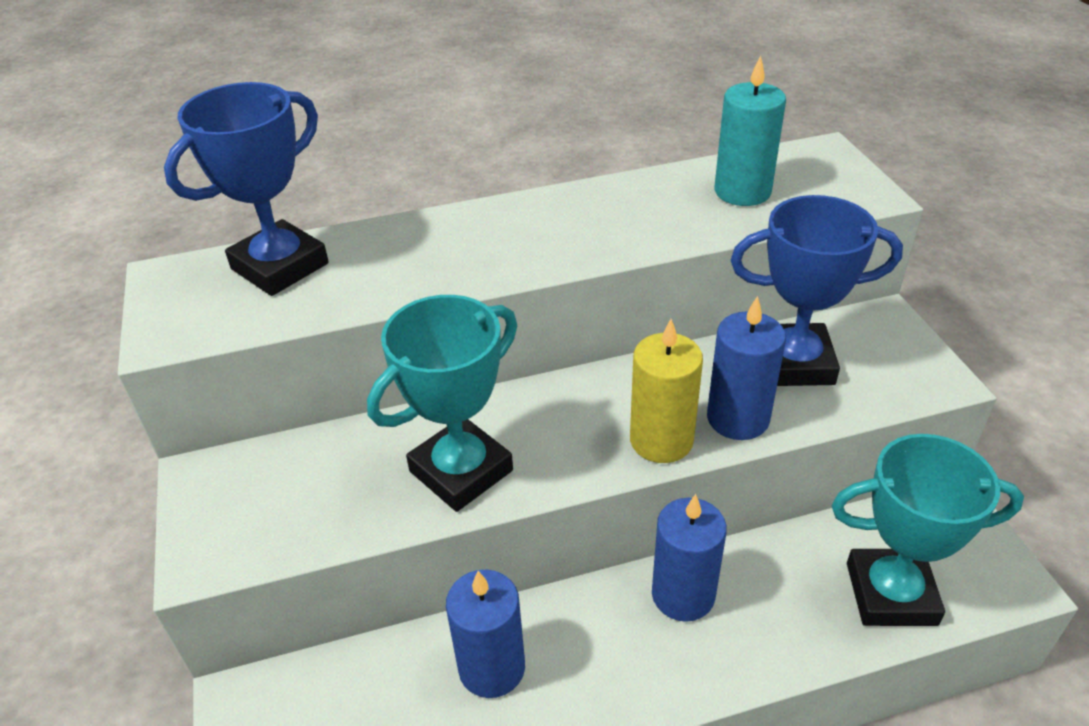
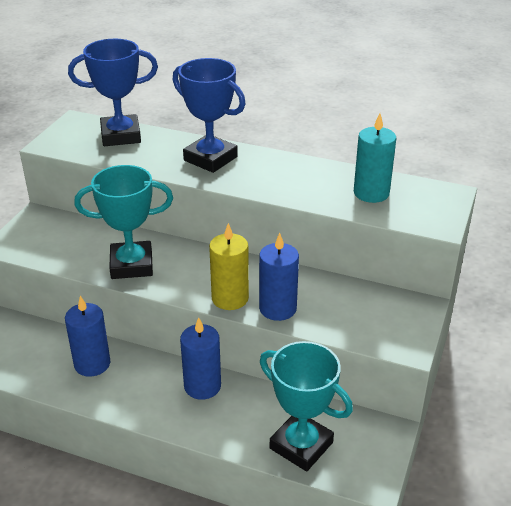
camera: 35 degrees right, 5 degrees down
(794, 363) = (340, 300): blue trophy -> blue trophy (210, 159)

